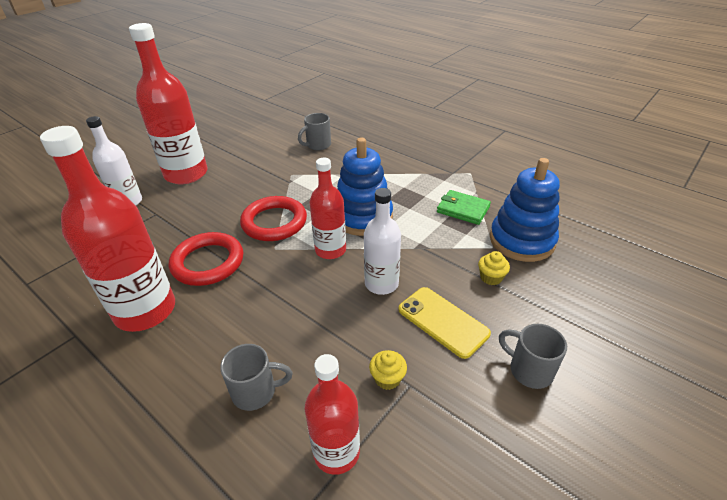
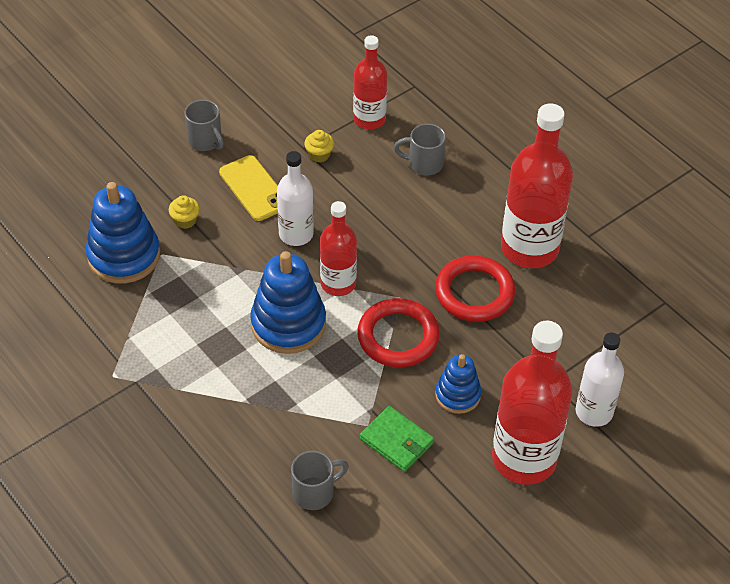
camera: 170 degrees left, 10 degrees up
(228, 197) = (457, 395): none -> blue stacking toy
(463, 209) = (161, 312): green wallet -> green wallet (396, 441)

